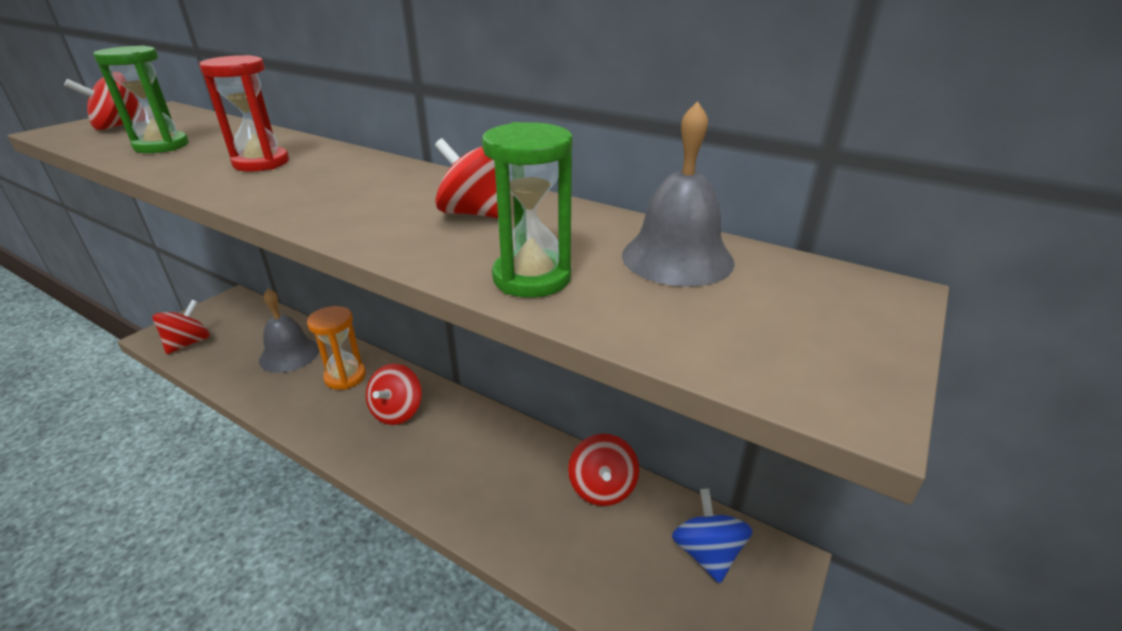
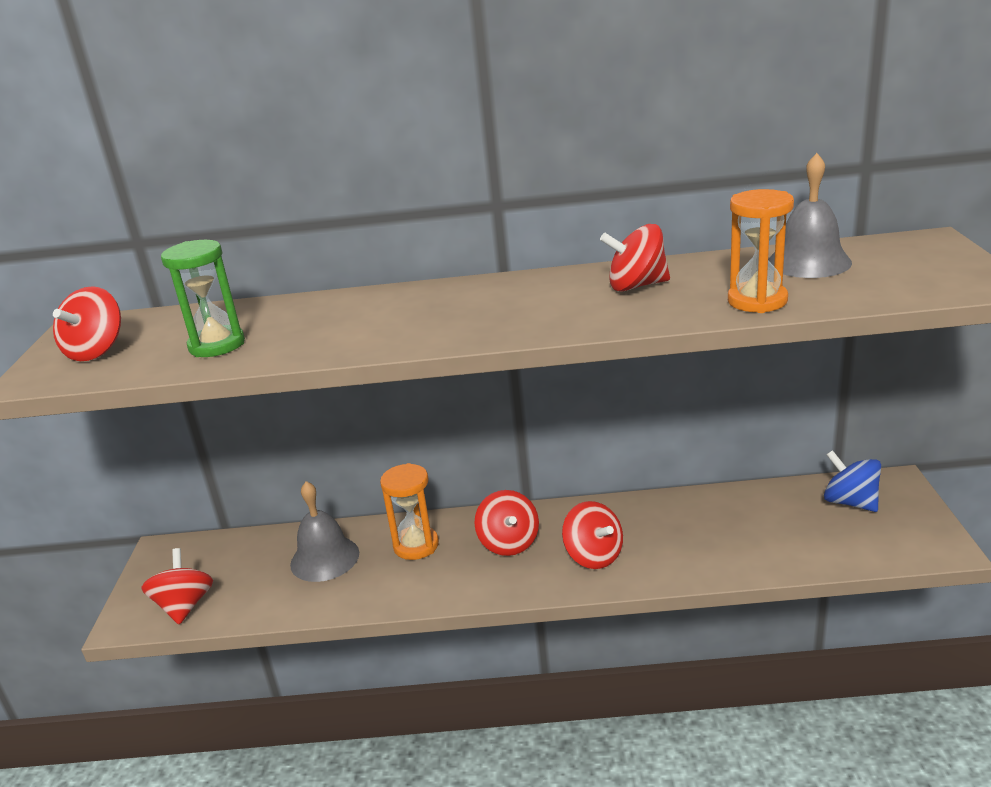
camera: 30 degrees left, 5 degrees down
(261, 163) = (367, 320): red hourglass -> none
(532, 278) = (757, 301): green hourglass -> orange hourglass
(602, 488) = (740, 504): red spinning top -> red spinning top (593, 556)

